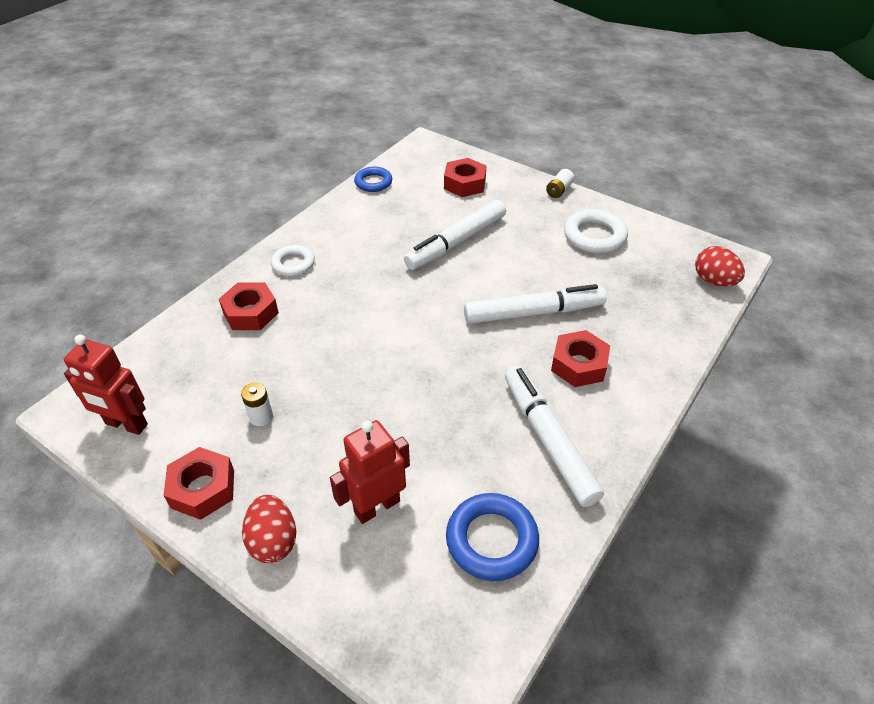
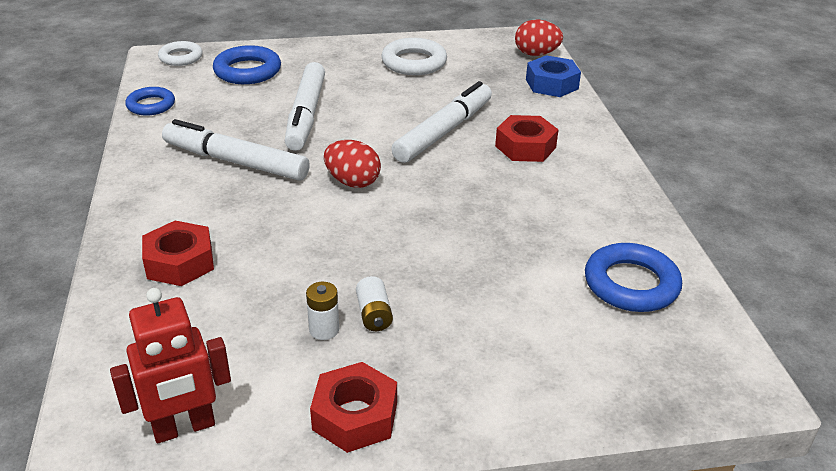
camera: 45 degrees left, 10 degrees down
(273, 541) = (480, 403): red egg -> red egg (352, 182)
(293, 264) = (165, 203): white ring -> white ring (181, 57)
(376, 506) = (523, 321): red robot -> none
(464, 184) = (247, 71): red nut -> blue ring
(548, 439) = (574, 202): white marker -> white marker (235, 161)
(559, 190) = (340, 44): white battery -> white battery (374, 314)
(686, 318) = (552, 84): none -> blue nut

